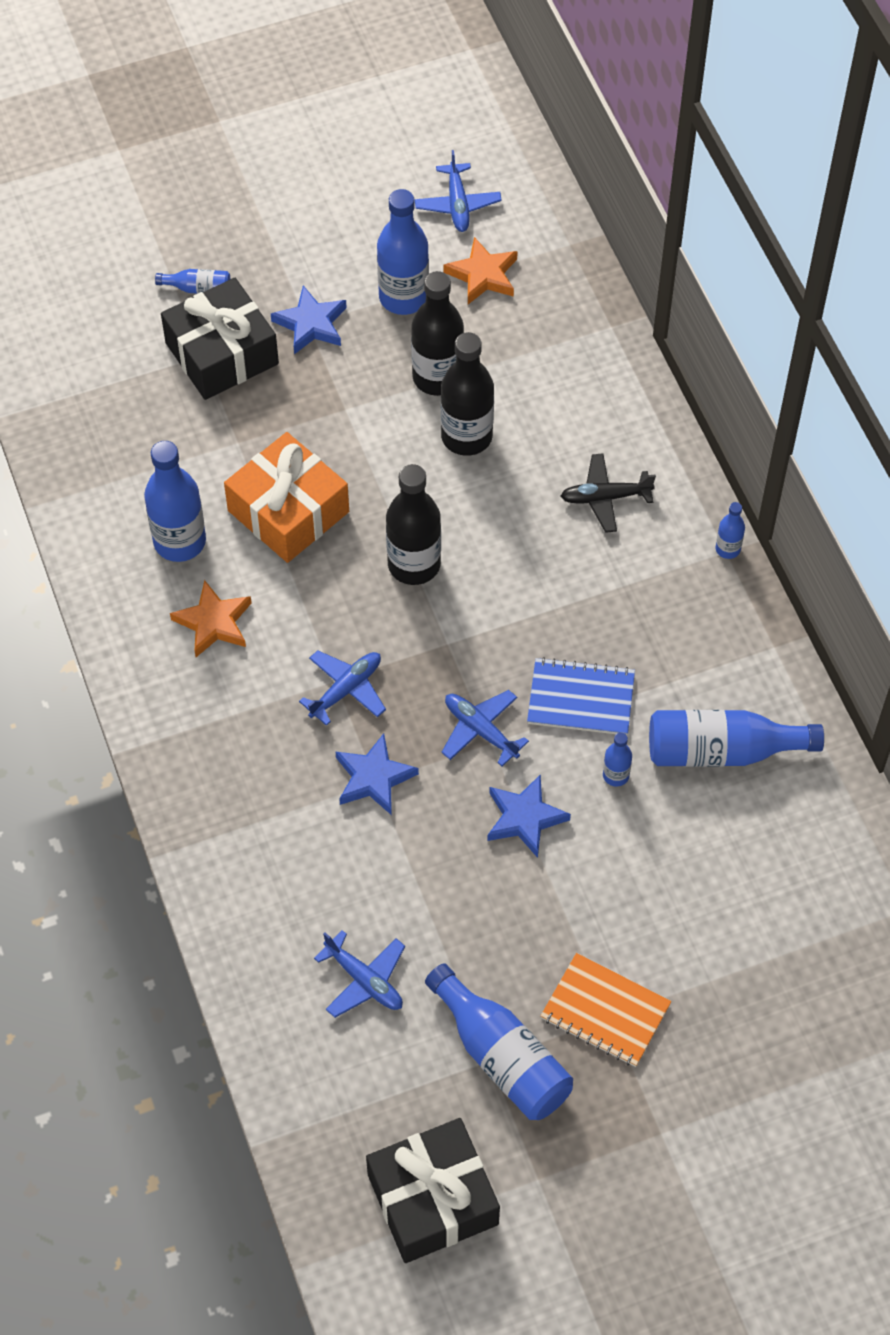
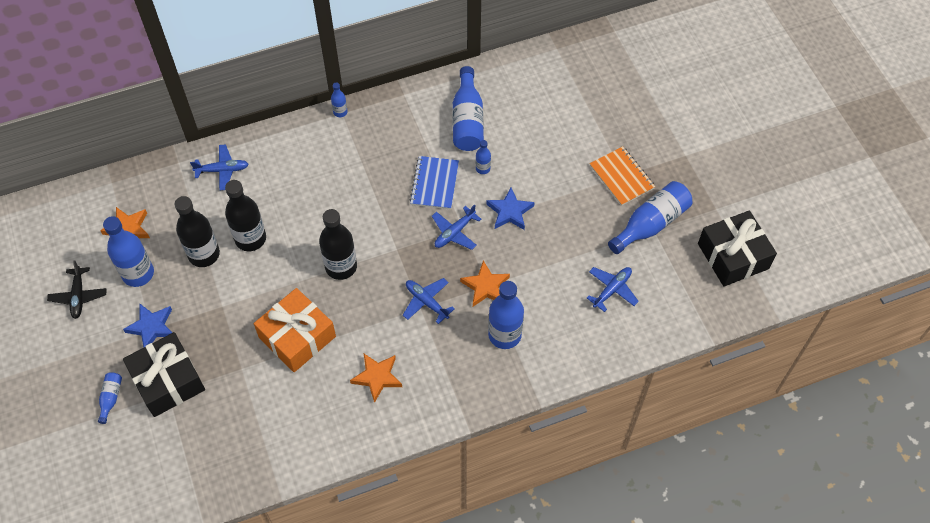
camera: 90 degrees left, 0 degrees up
(180, 541) = (315, 400): blue bottle -> blue bottle (504, 335)
(374, 778) = (485, 286): blue star -> orange star
(457, 204) = (68, 243): blue plane -> blue plane (222, 170)
(605, 497) = (301, 169): black plane -> black plane (78, 296)
(605, 1011) = (621, 177): orange notebook -> orange notebook turned 60 degrees counterclockwise

